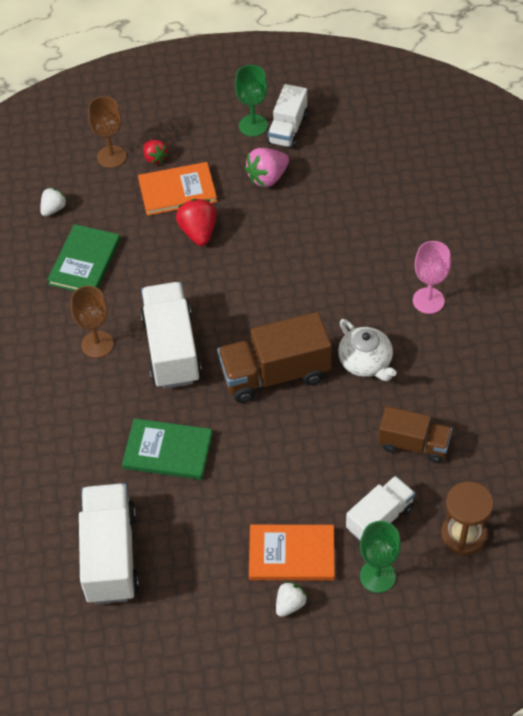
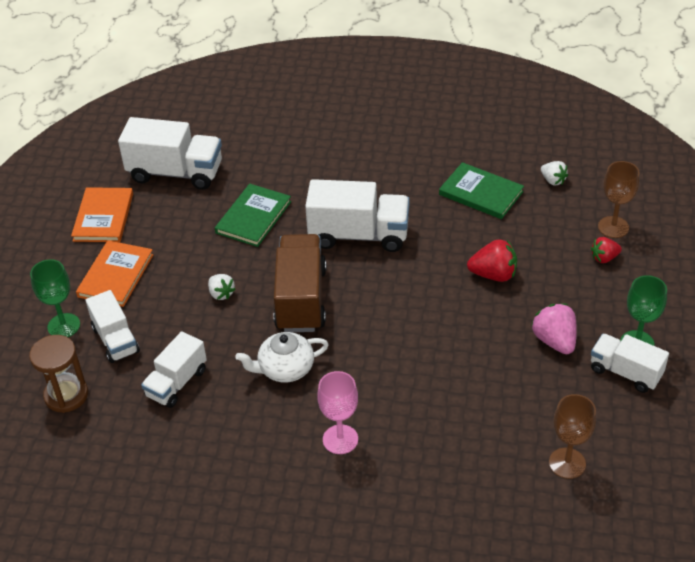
camera: 105 degrees right, 10 degrees down
(97, 344) = (383, 190): brown goblet -> brown goblet (567, 463)
(177, 191) = (554, 268): orange book -> orange book (103, 217)
(290, 604) = (73, 266): white strawberry -> white strawberry (221, 294)
(414, 444) = (176, 383): brown truck -> white truck

